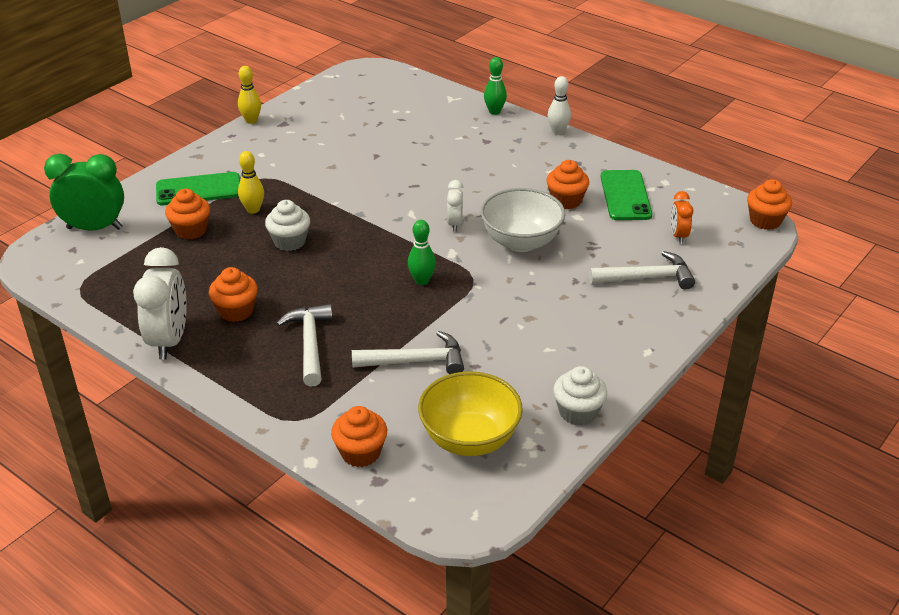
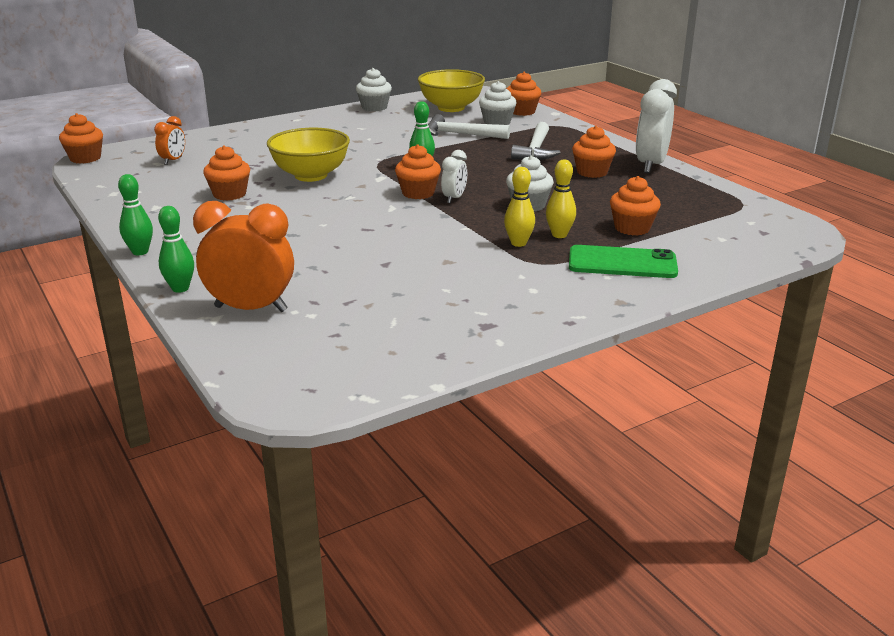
camera: 160 degrees left, 10 degrees down
(95, 228) = (745, 245): green clock -> none
(251, 121) = (534, 338): yellow bowling pin -> yellow bowling pin (518, 243)
(384, 408) = (497, 122): none -> white cupcake
(400, 238) = (418, 193): none -> orange cupcake
(435, 107) = (251, 309): none -> orange clock
(455, 224) = (357, 194): white clock -> white clock (454, 198)
(521, 242) = (311, 175): white bowl -> yellow bowl
(558, 132) = (140, 252): white bowling pin -> green bowling pin
(625, 196) = (169, 189): green phone -> none
(646, 278) = (241, 145): white hammer -> none

